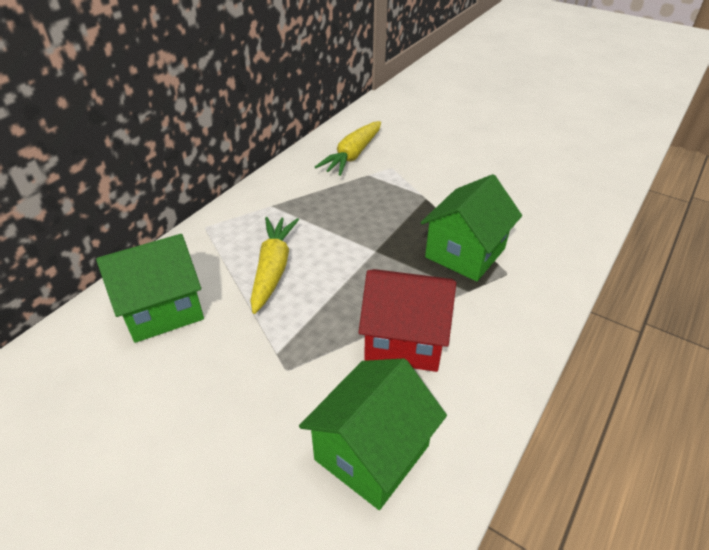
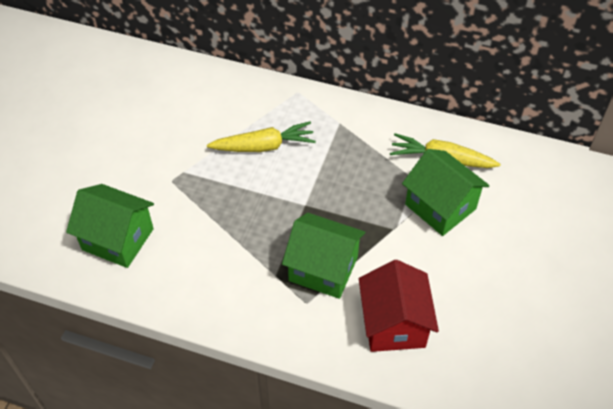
camera: 75 degrees right, 10 degrees up
(162, 309) = (207, 101): green house -> green house (440, 206)
(404, 339) = (213, 241): red house -> red house (394, 324)

